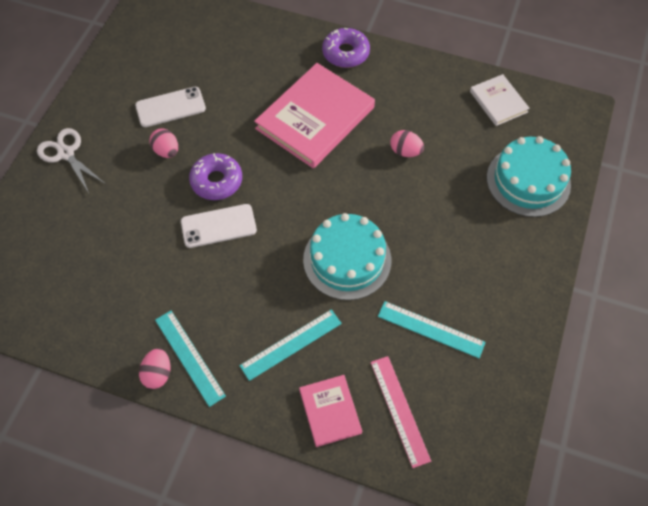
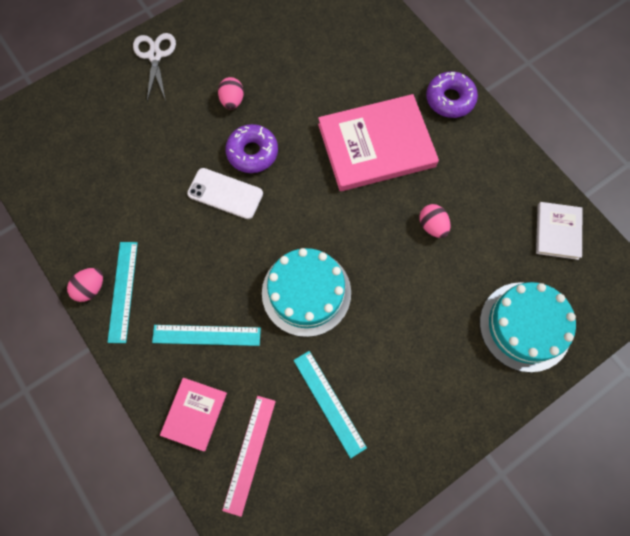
camera: 35 degrees right, 10 degrees up
(170, 107) = (263, 63): white phone -> none

